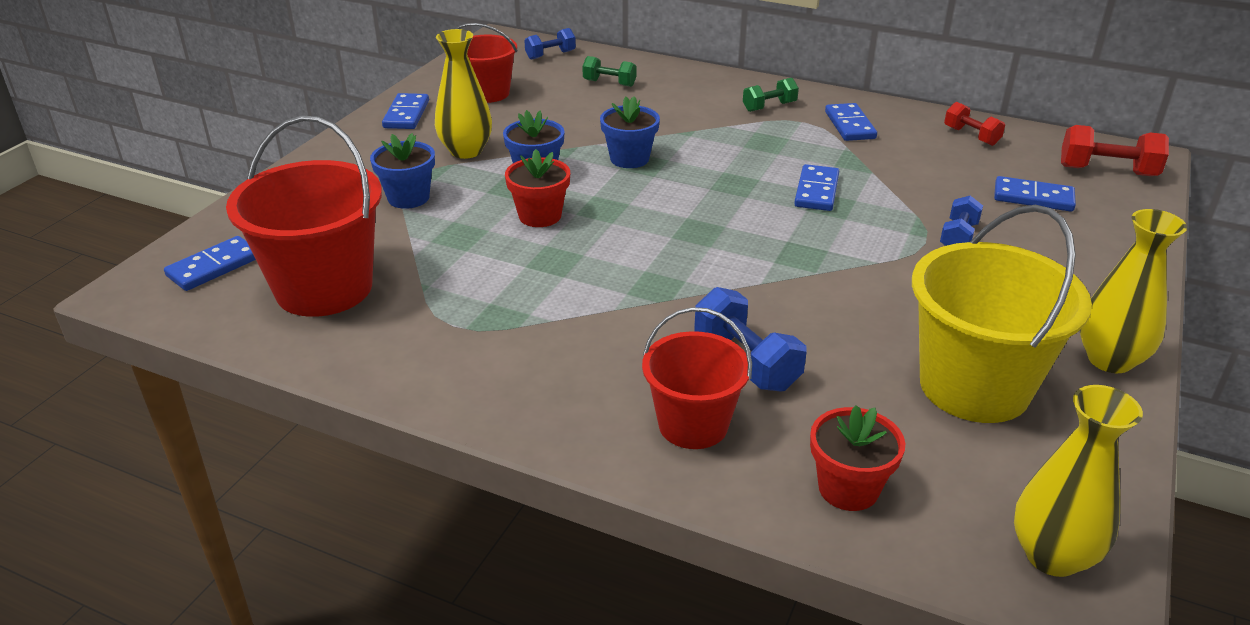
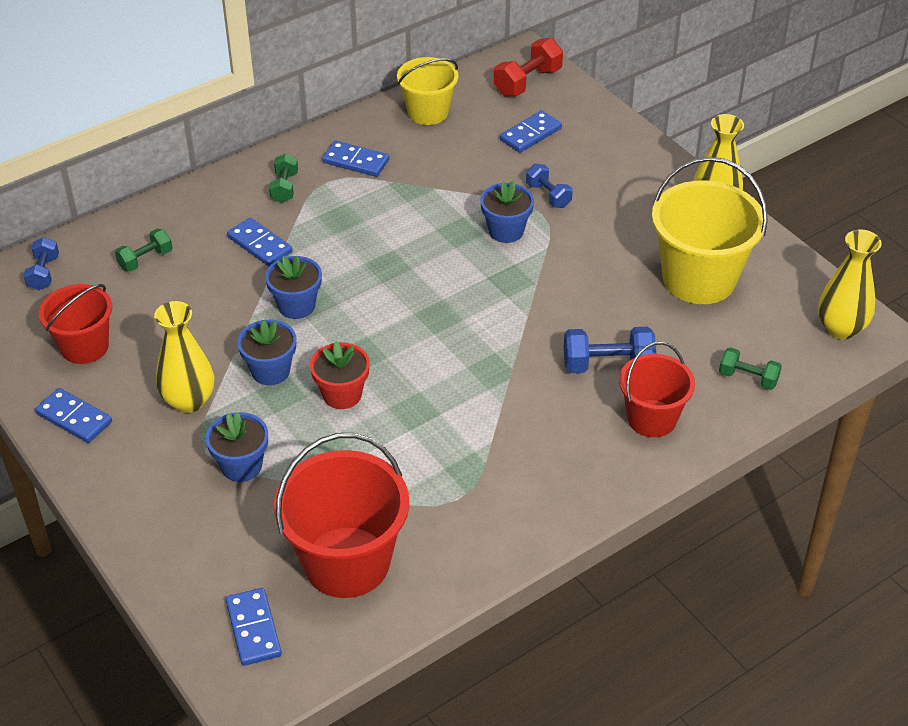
camera: 60 degrees left, 10 degrees up
(816, 191) = (435, 229): blue domino -> blue domino (259, 245)
(848, 488) = (748, 378): red flower pot -> green dumbbell
(869, 230) = (506, 231): none -> blue flower pot
(971, 136) = (428, 112): red dumbbell -> yellow bucket

